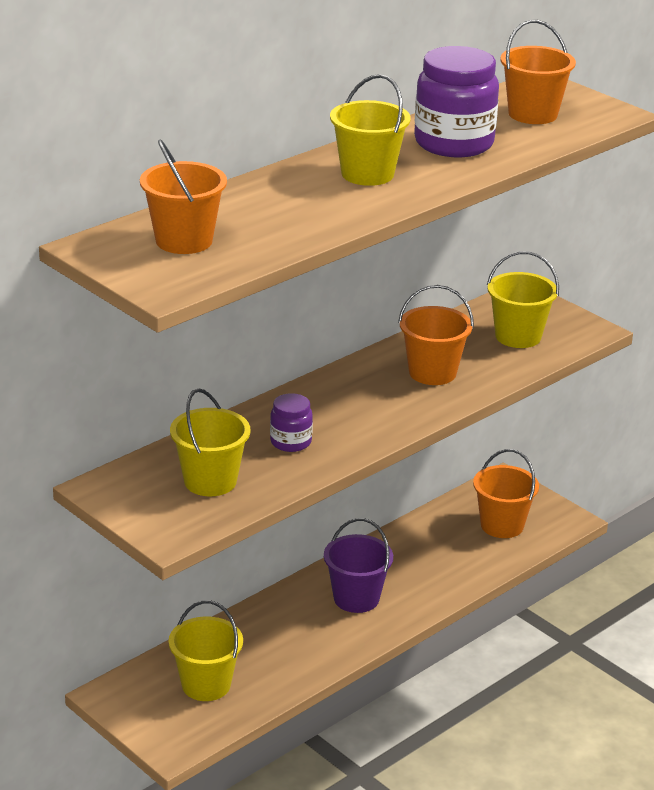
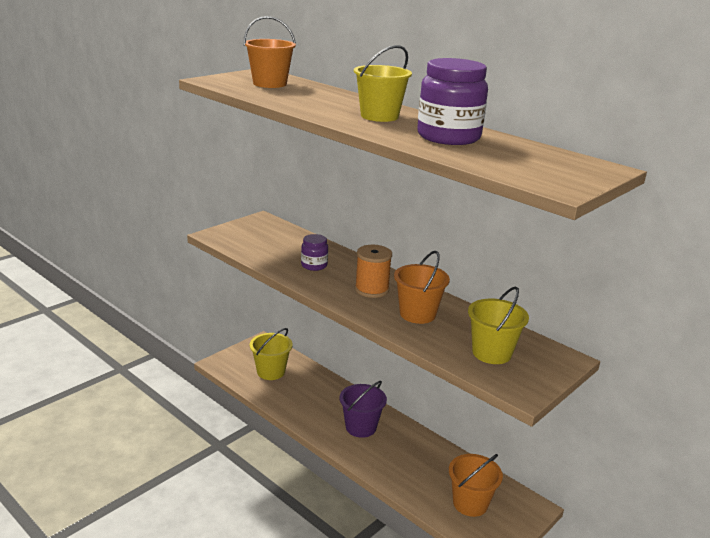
camera: 85 degrees right, 5 degrees down
(210, 481) = (269, 244): yellow bucket -> none
(367, 400) = (371, 289): none -> orange spool
(533, 114) = (530, 161): orange bucket -> none

